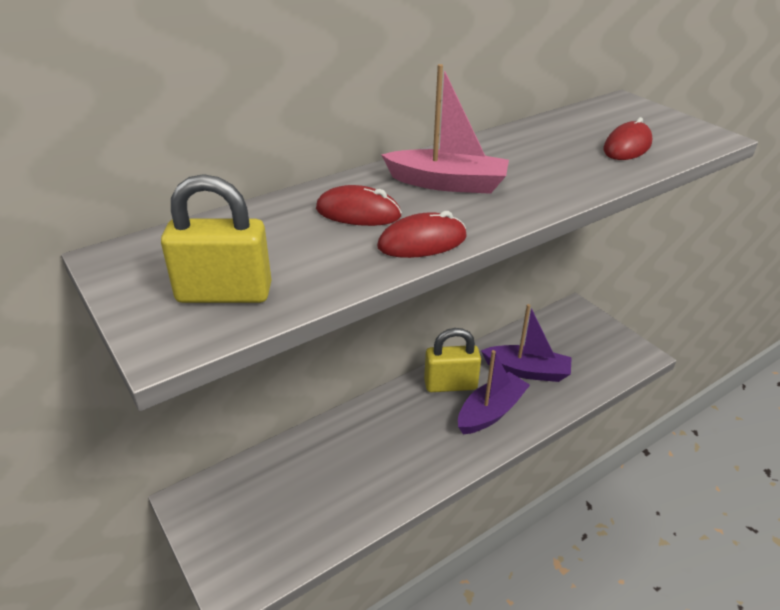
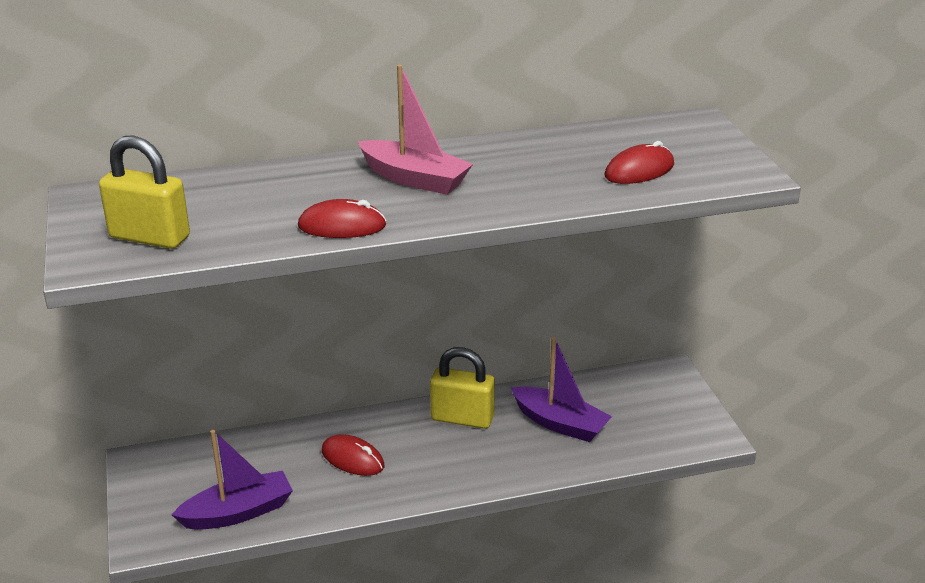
camera: 20 degrees right, 5 degrees down
(358, 213) = (309, 192): red mouse -> red mouse (352, 459)
(490, 412) = (489, 454): purple boat -> purple boat (238, 512)

